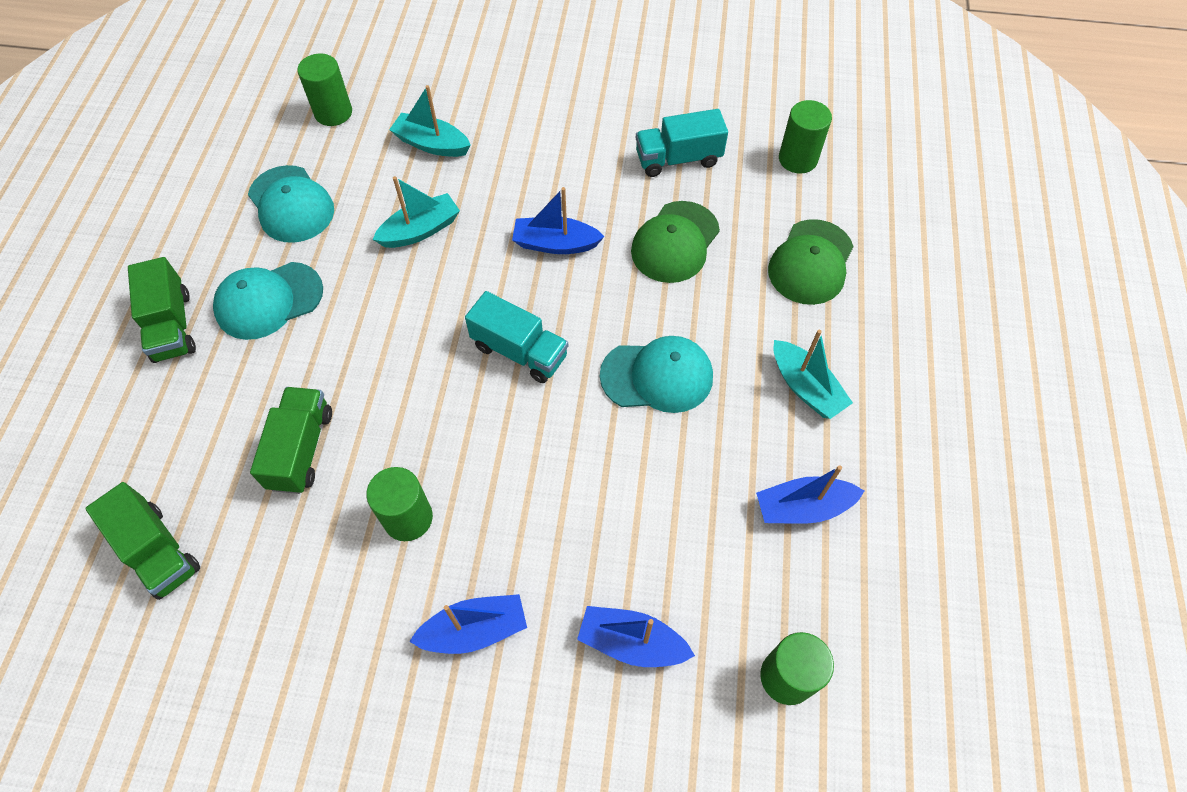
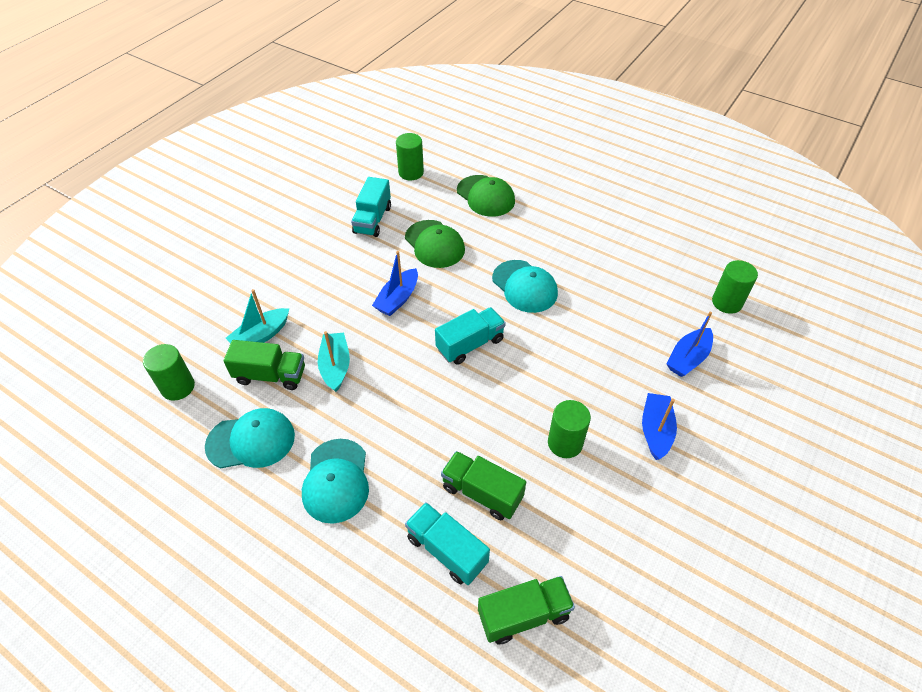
camera: 65 degrees left, 10 degrees down
(172, 326) = (316, 559): green truck -> green truck (270, 375)
(216, 442) = (447, 550): none -> turquoise truck
(657, 376) = (524, 286): turquoise cap -> turquoise cap turned 120 degrees clockwise
(803, 507) = (635, 259): blue boat -> none
(805, 387) = (564, 230): turquoise boat -> none

